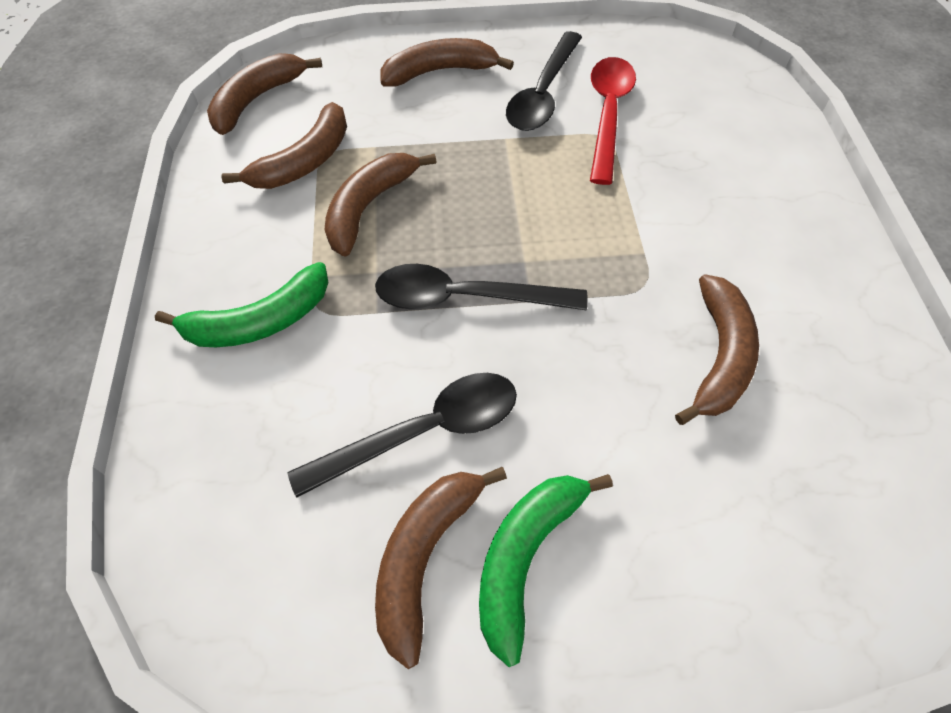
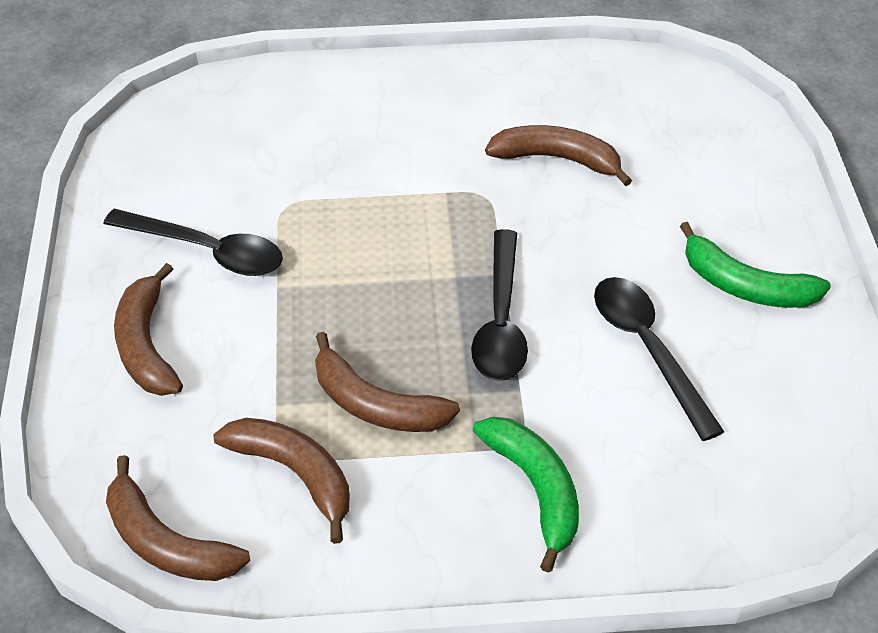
camera: 90 degrees left, 10 degrees down
(425, 557) = (757, 346): brown banana -> none
(608, 114) = (251, 200): red spoon -> none

